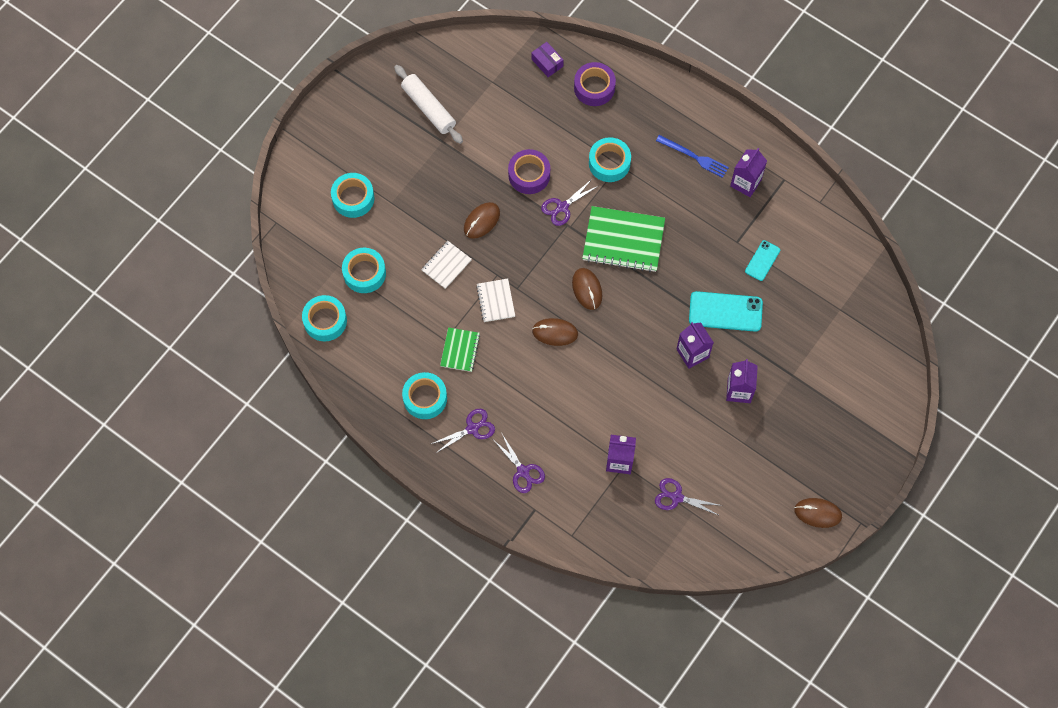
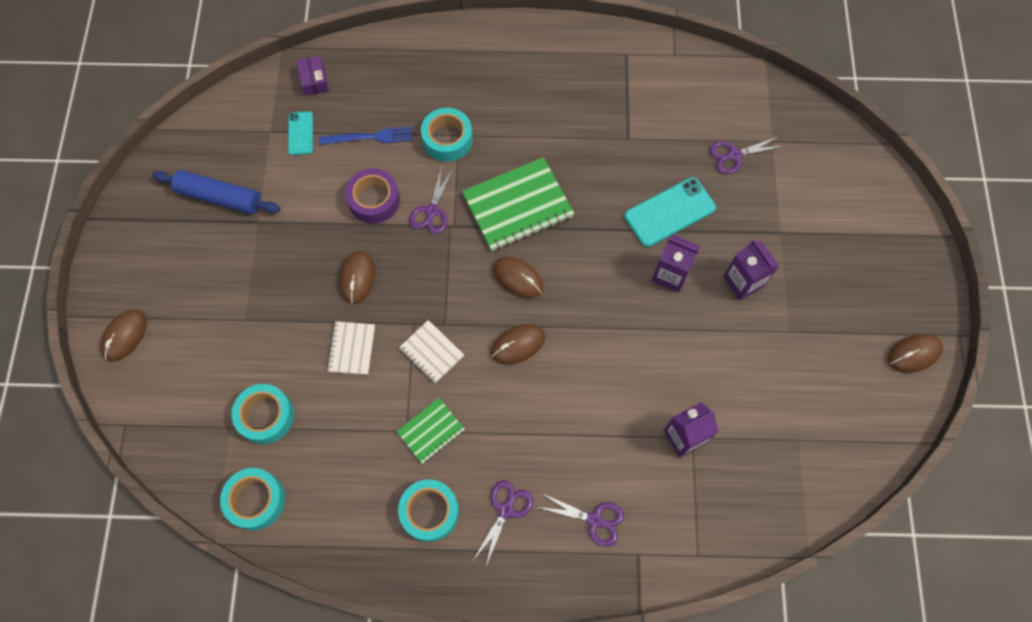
camera: 35 degrees left, 0 degrees up
(310, 165) = (125, 336): none -> brown mouse
(353, 198) = (198, 342): turquoise tape -> none
(428, 108) = (219, 197): white rolling pin -> blue rolling pin
(460, 350) = (431, 431): green notebook -> green notebook turned 75 degrees clockwise
(547, 63) = (314, 80): purple box -> purple box turned 60 degrees clockwise
(594, 87) = (379, 77): purple tape -> none
(676, 497) = (769, 435): purple scissors -> purple scissors (734, 155)
(694, 157) = (526, 84): blue fork -> blue fork (370, 137)
(745, 183) = (593, 78): purple carton -> none
(762, 260) = (665, 141): turquoise phone -> turquoise phone (300, 133)

